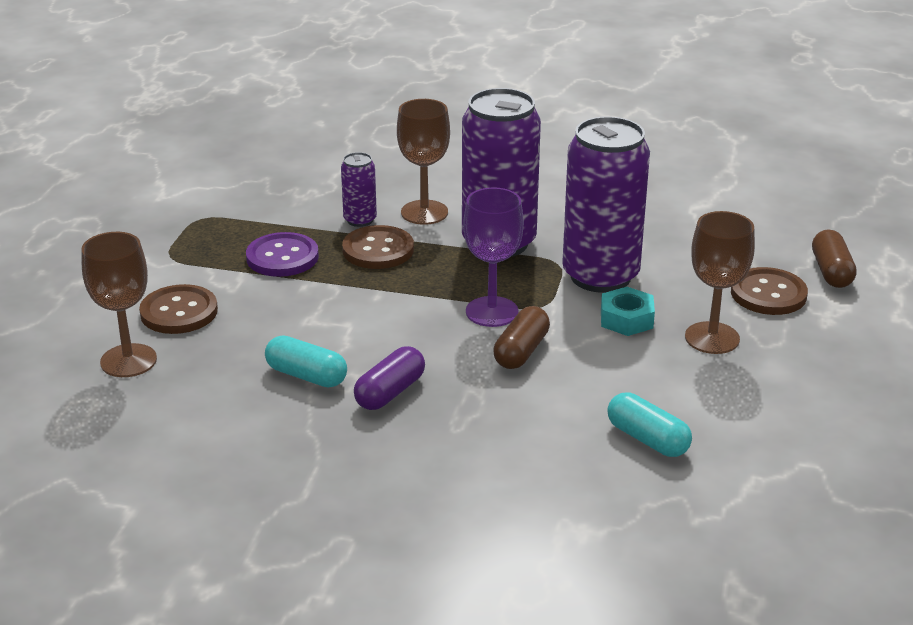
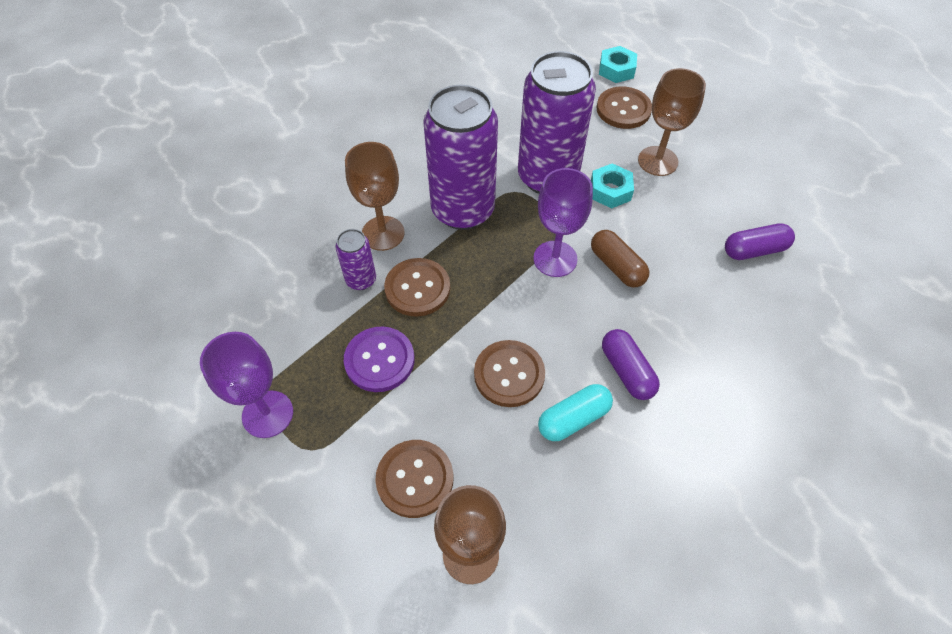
camera: 60 degrees left, 25 degrees up
(187, 226) = (267, 414): none -> purple goblet
(325, 326) = (509, 374): none -> brown button
(647, 439) = (754, 250): turquoise capsule -> purple capsule
(831, 272) = (616, 70): brown capsule -> turquoise nut

